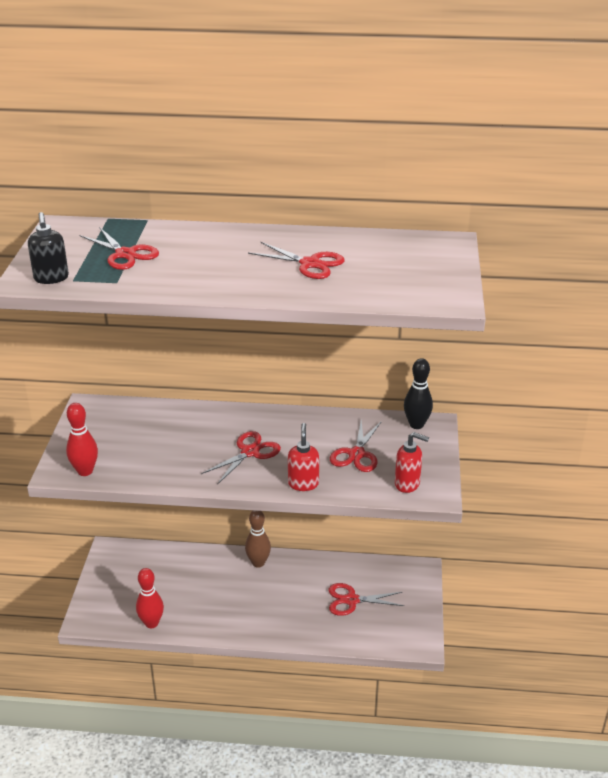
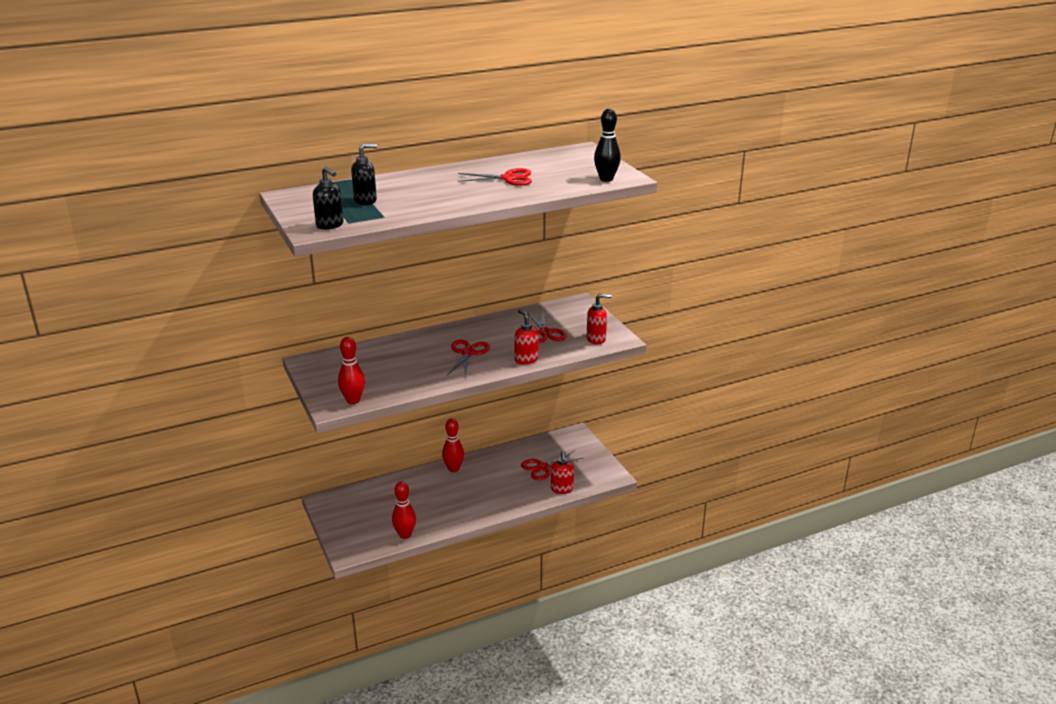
camera: 30 degrees left, 5 degrees down
(125, 254) = (366, 200): red scissors -> black soap dispenser
(258, 563) = (453, 469): brown bowling pin -> red bowling pin
(350, 637) = (562, 489): none -> red soap dispenser
(416, 425) = (568, 305): black bowling pin -> black bowling pin (606, 179)

